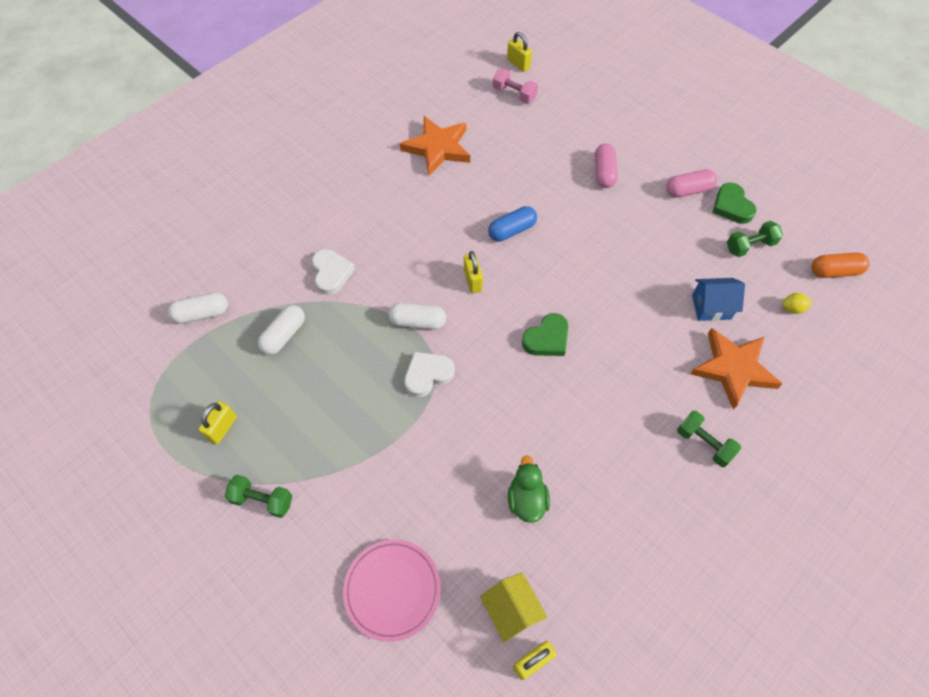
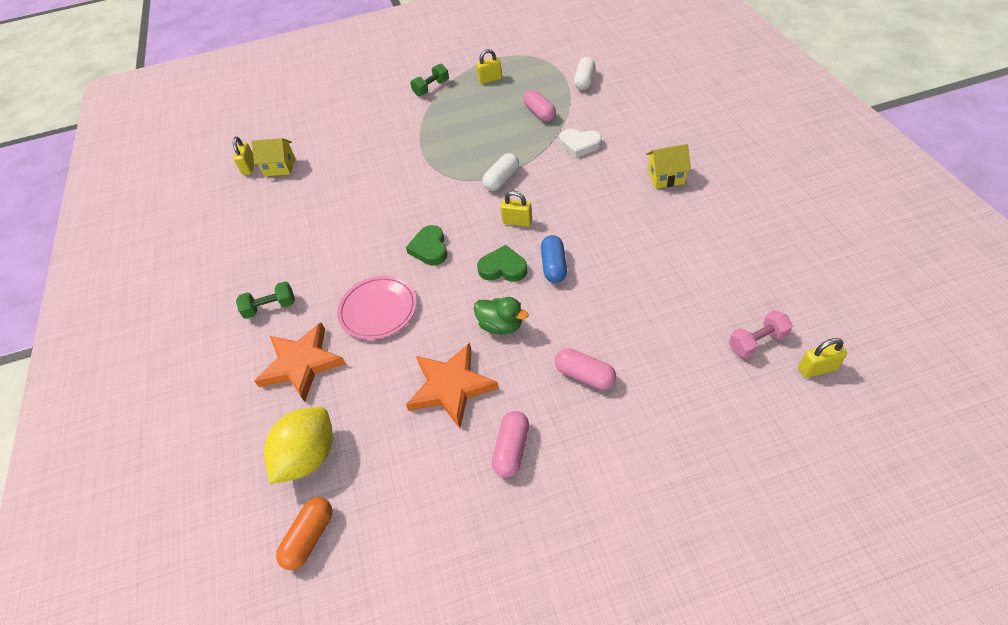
camera: 125 degrees right, 10 degrees down
(222, 428) = (490, 79): yellow padlock -> yellow padlock turned 75 degrees counterclockwise
(284, 335) = (540, 113): white capsule -> pink capsule
(356, 188) = (665, 177): none -> yellow house
(392, 590) = (337, 125): pink plate -> pink plate (378, 310)
(427, 375) = (454, 173): white heart -> none
(438, 148) = (693, 246): orange star -> orange star (451, 387)
(527, 500) = (328, 194): green duck -> green duck (501, 325)
(711, 307) = (366, 382): blue house -> none
(731, 206) = (462, 483): green heart -> green heart (503, 268)
(750, 246) = (401, 466): green dumbbell -> none
(792, 308) = (309, 456): yellow lemon -> yellow lemon, size x2.43

